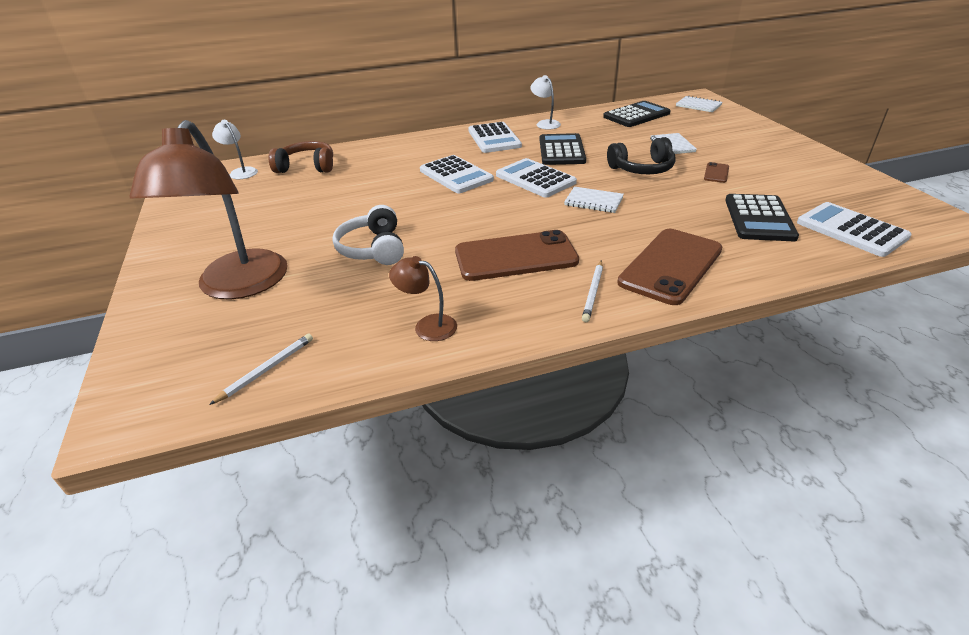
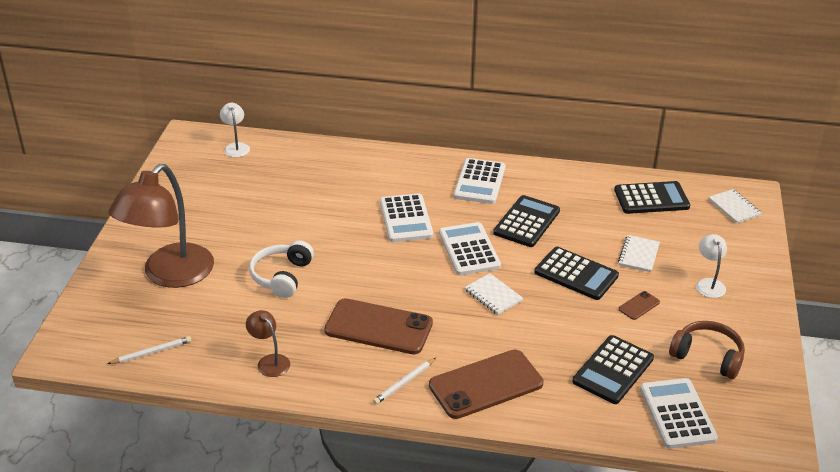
camera: 25 degrees right, 0 degrees up
(307, 167) = (291, 160): brown headphones -> brown headphones (707, 356)
(545, 123) = (547, 177): white lamp -> white lamp (708, 284)
(642, 169) = (576, 274): black headphones -> black calculator

